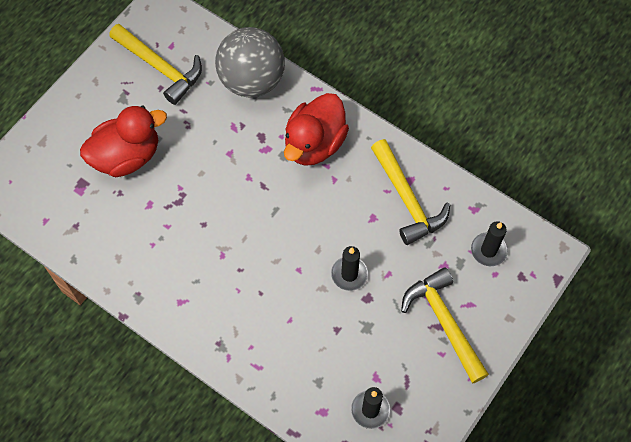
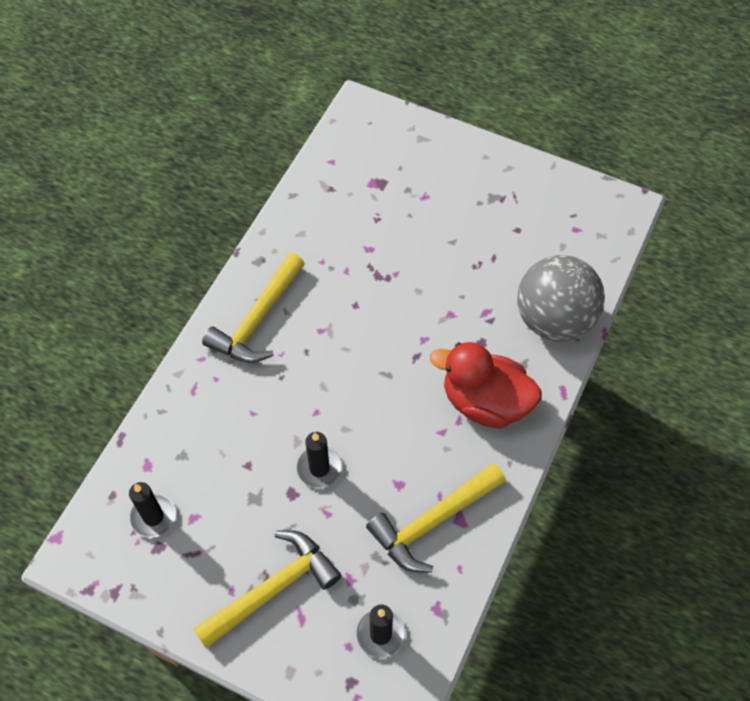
camera: 80 degrees right, 5 degrees down
(127, 156) = (422, 216): red duck -> none
(160, 67) = (543, 224): yellow hammer -> yellow hammer (258, 319)

